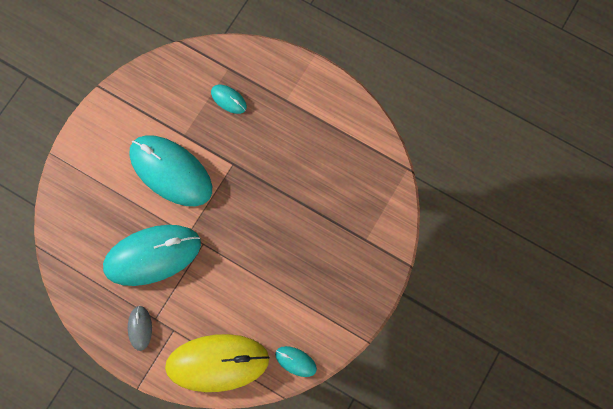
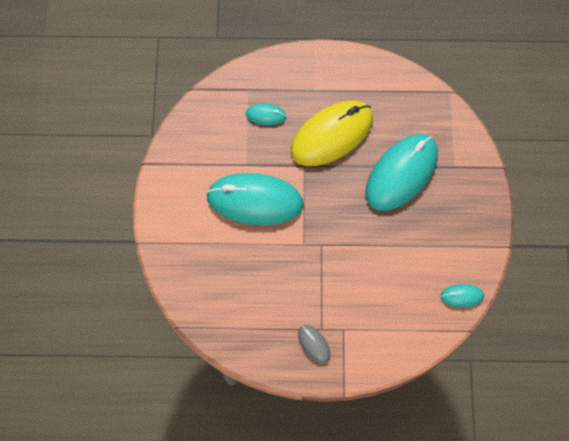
camera: 30 degrees left, 5 degrees down
(152, 255) = (285, 278): turquoise mouse -> turquoise mouse (401, 173)
(217, 363) = (398, 334): yellow mouse -> yellow mouse (332, 135)

